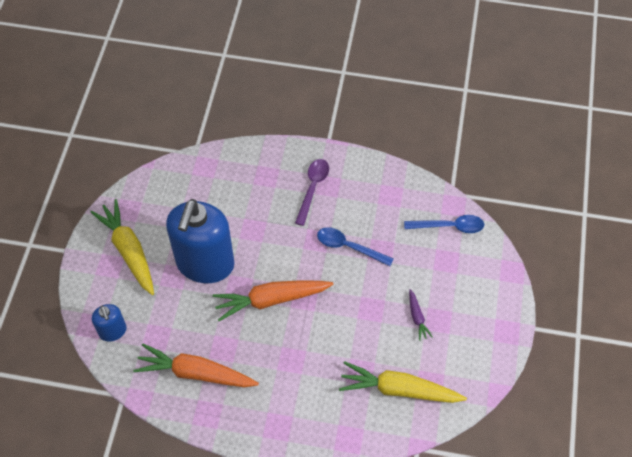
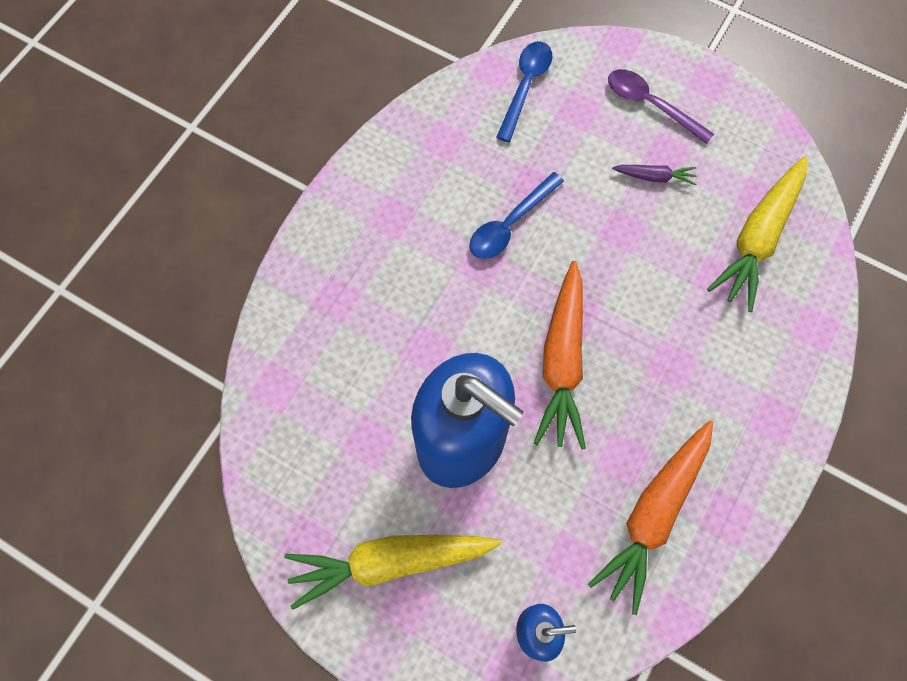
camera: 70 degrees left, 10 degrees up
(312, 188) = (388, 239): purple spoon -> purple spoon (651, 105)

